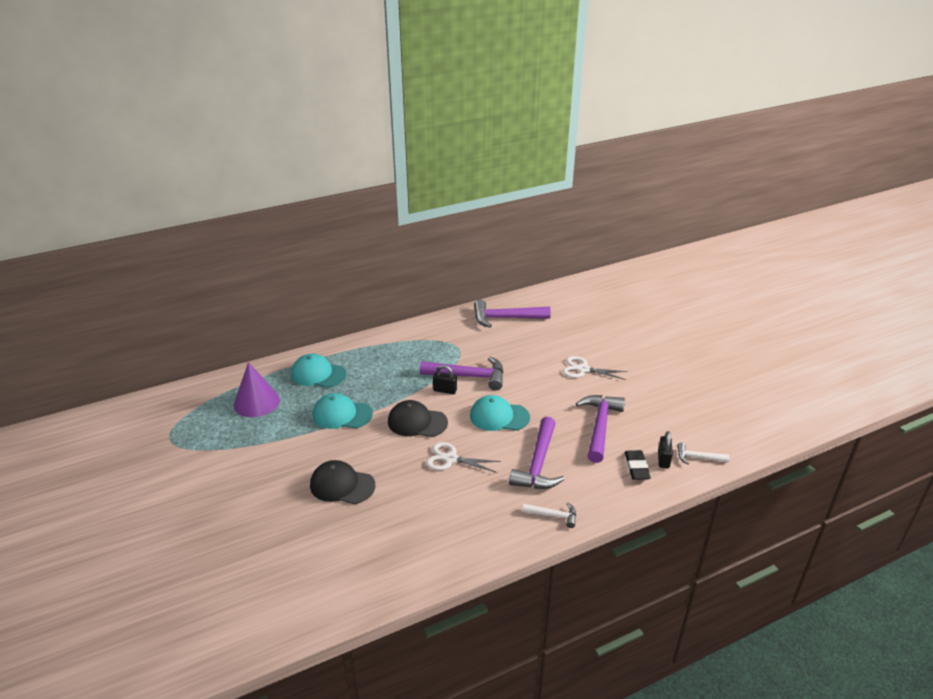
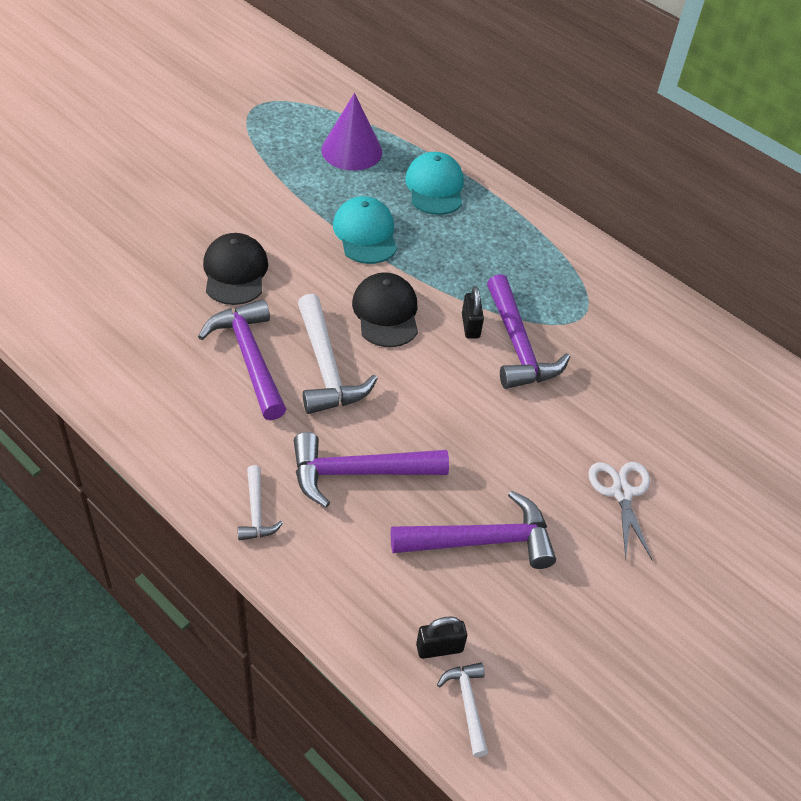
camera: 65 degrees right, 15 degrees up
(451, 459) = (326, 368): white scissors -> white hammer
(499, 416) = (442, 403): turquoise cap -> none
(505, 318) = (698, 358): purple hammer -> purple hammer (249, 357)
(636, 467) = (403, 609): black eraser -> none

